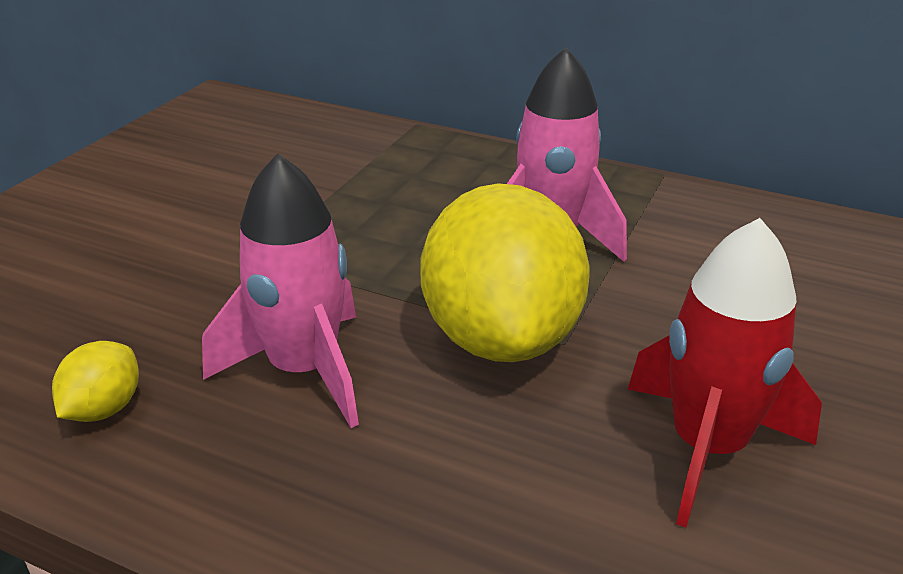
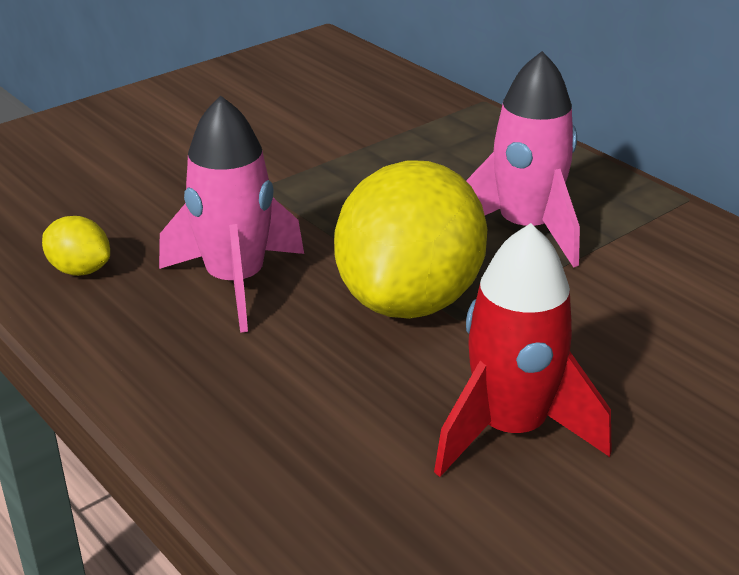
camera: 25 degrees right, 0 degrees up
(104, 409) = (80, 270): yellow lemon -> yellow lemon turned 75 degrees clockwise

